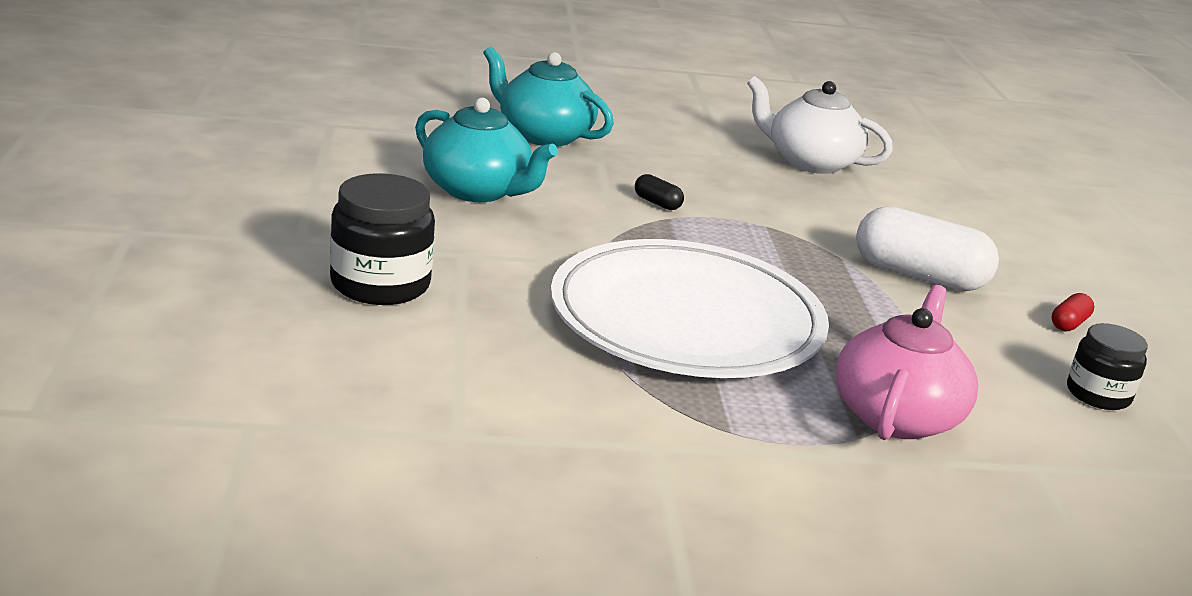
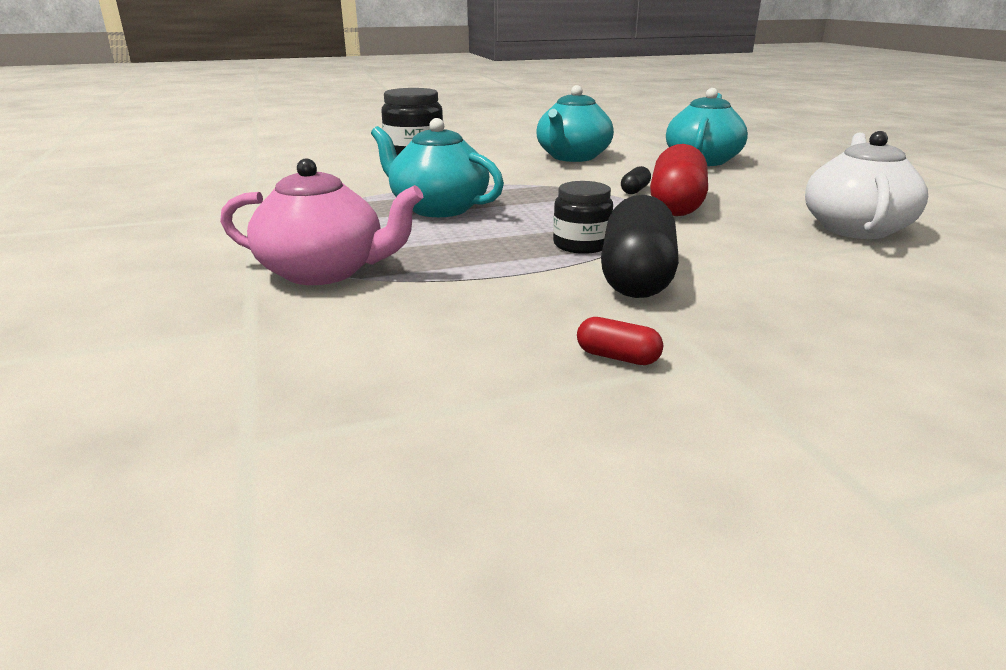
camera: 80 degrees right, 0 degrees up
(686, 319) = (438, 208): white plate -> turquoise teapot
(719, 201) = (676, 205): none -> red capsule
(919, 276) = (636, 277): white capsule -> black capsule
(1098, 394) = (428, 368): black jar -> black jar (581, 245)

